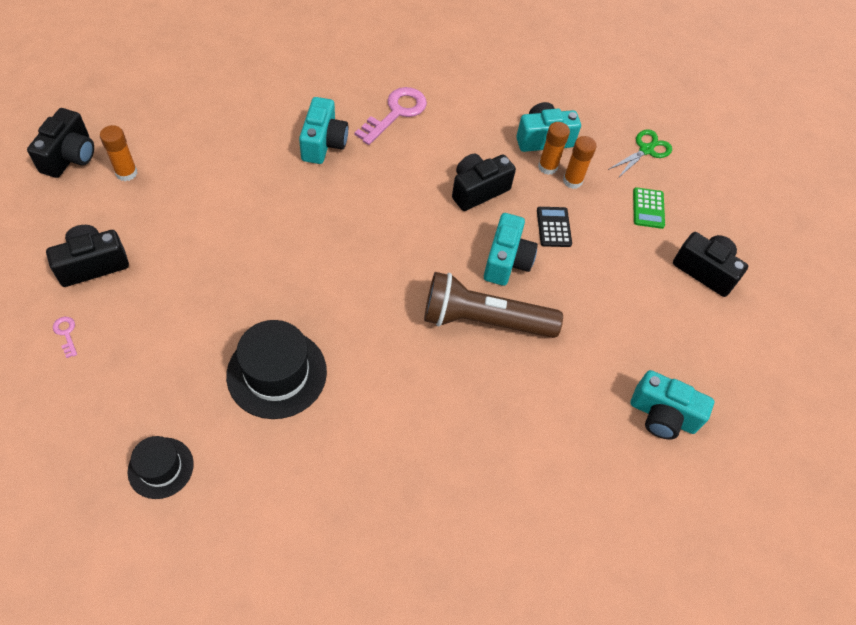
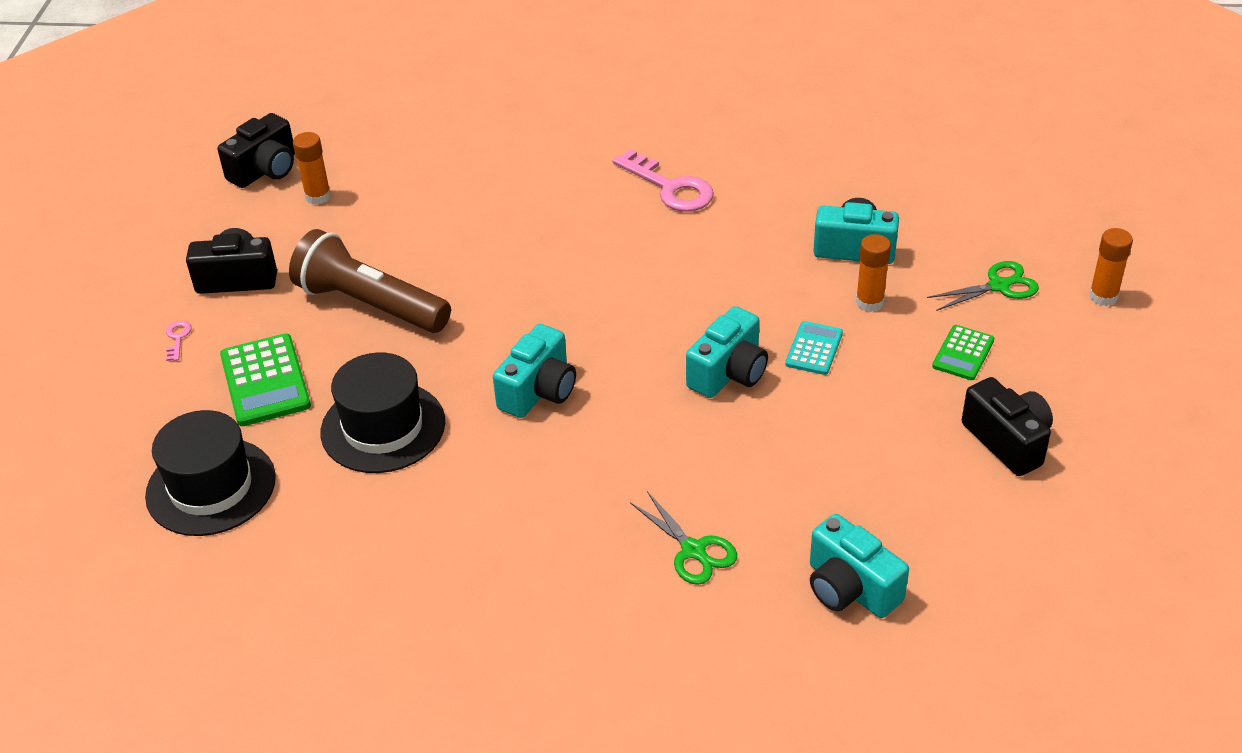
camera: 30 degrees right, 15 degrees down
(161, 355) = (265, 381): none -> green calculator
(161, 468) = (211, 487): black hat -> black hat, size x1.67
(323, 143) = (561, 205): turquoise camera -> turquoise camera (539, 391)
(396, 113) = (670, 187): pink key -> pink key turned 75 degrees clockwise
(478, 190) = (732, 289): black camera -> none
(483, 320) = (663, 429): brown flashlight -> brown flashlight (370, 304)
(547, 167) = (843, 280): orange glue stick -> orange glue stick (1103, 296)
(549, 416) = (694, 551): none -> green scissors
(554, 227) = (814, 349): black calculator -> turquoise calculator

